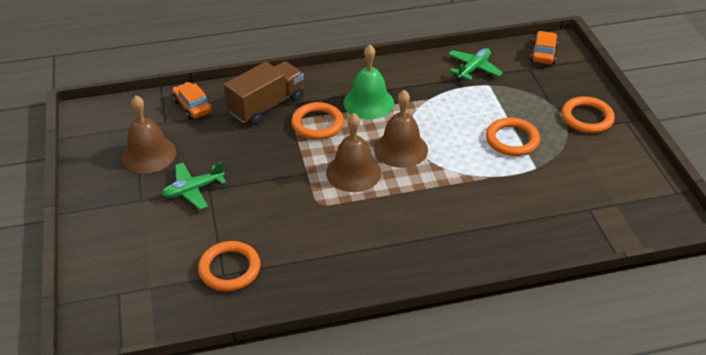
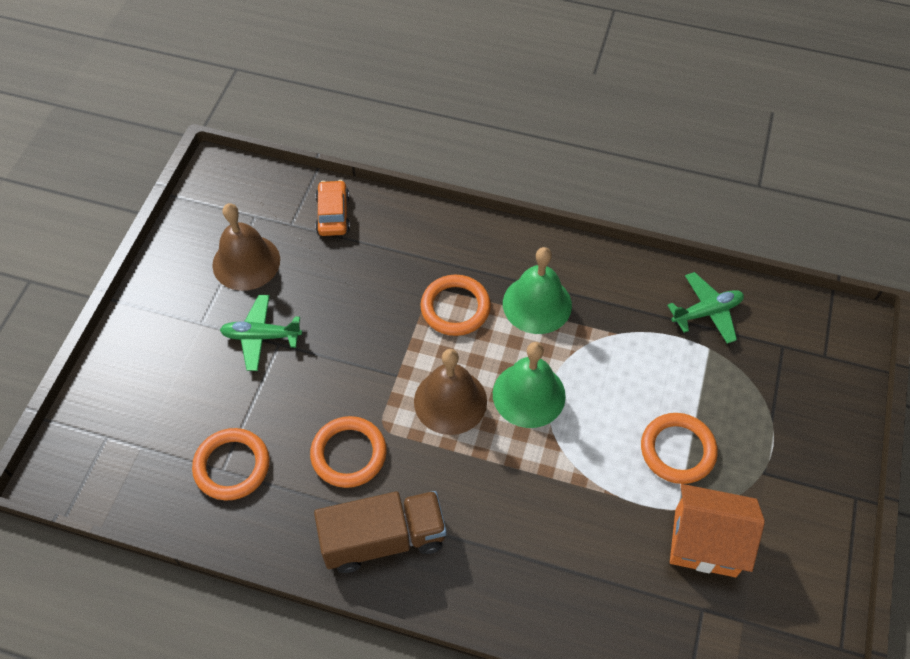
camera: 30 degrees right, 15 degrees up
(266, 105) = (415, 252): brown truck -> brown truck (383, 539)
(401, 149) = (529, 394): brown bell -> green bell
(543, 53) = (820, 330): orange car -> none
(564, 177) = (705, 542): none -> orange house
(587, 118) = (804, 465): orange ring -> orange ring (349, 454)

